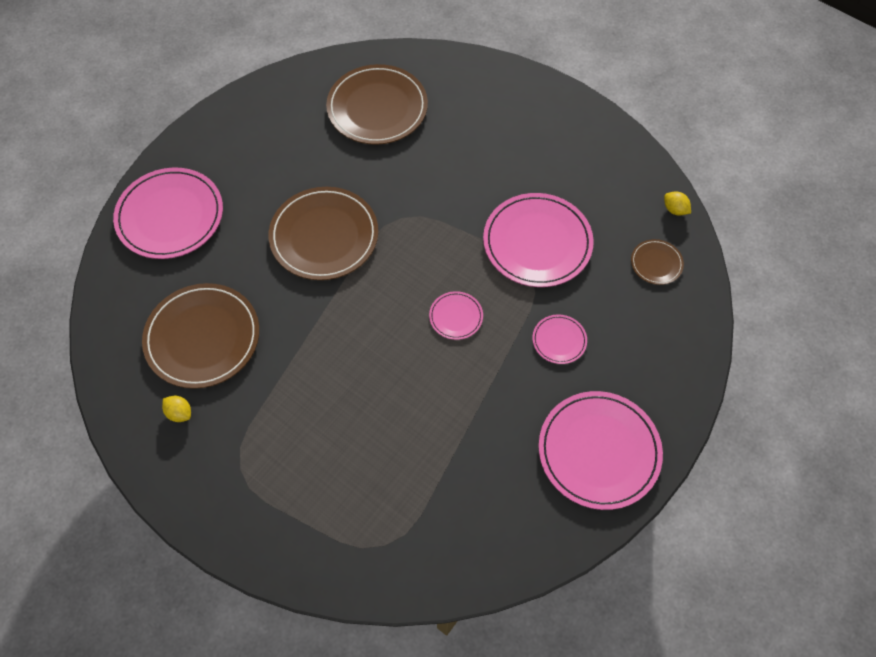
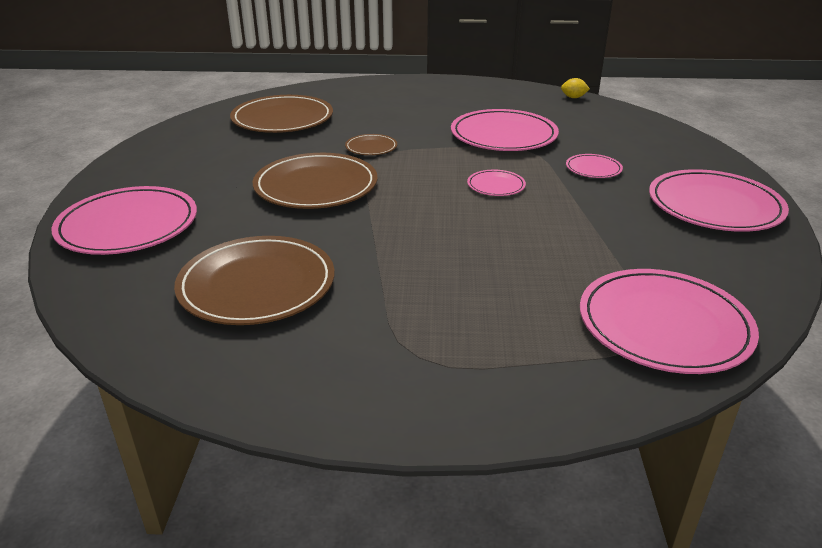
camera: 35 degrees left, 30 degrees down
(179, 413) = (291, 348): yellow lemon -> none
(407, 543) = (664, 325): none -> pink plate
(656, 263) = (599, 118): brown plate -> brown plate (371, 147)

